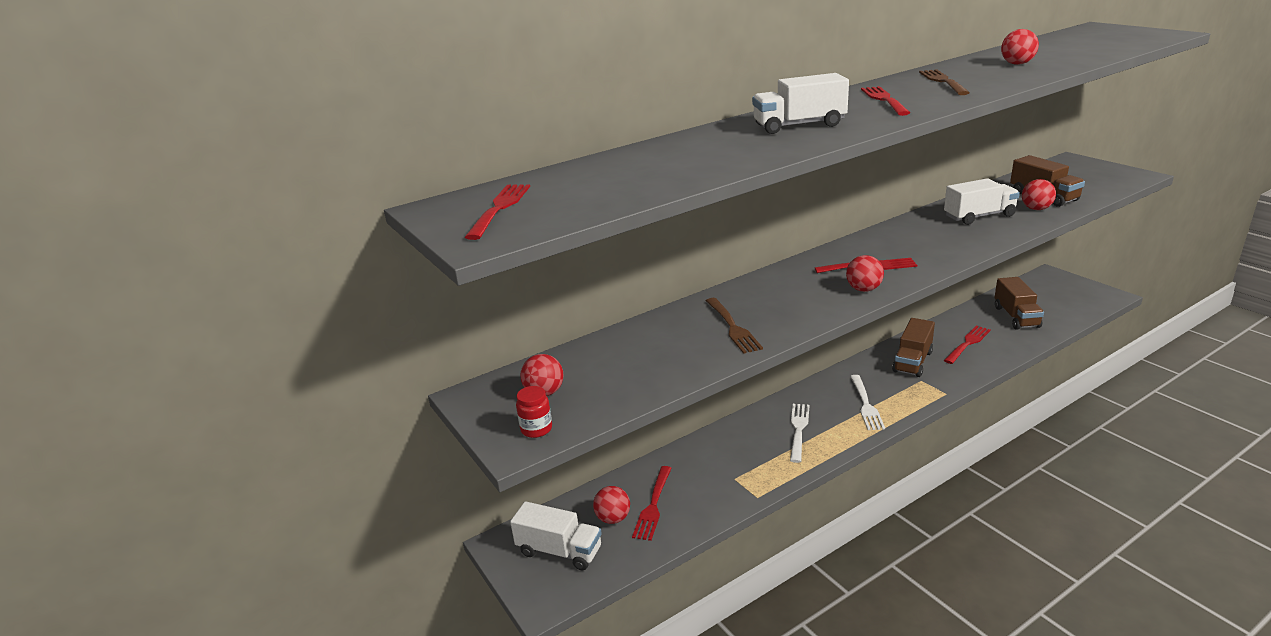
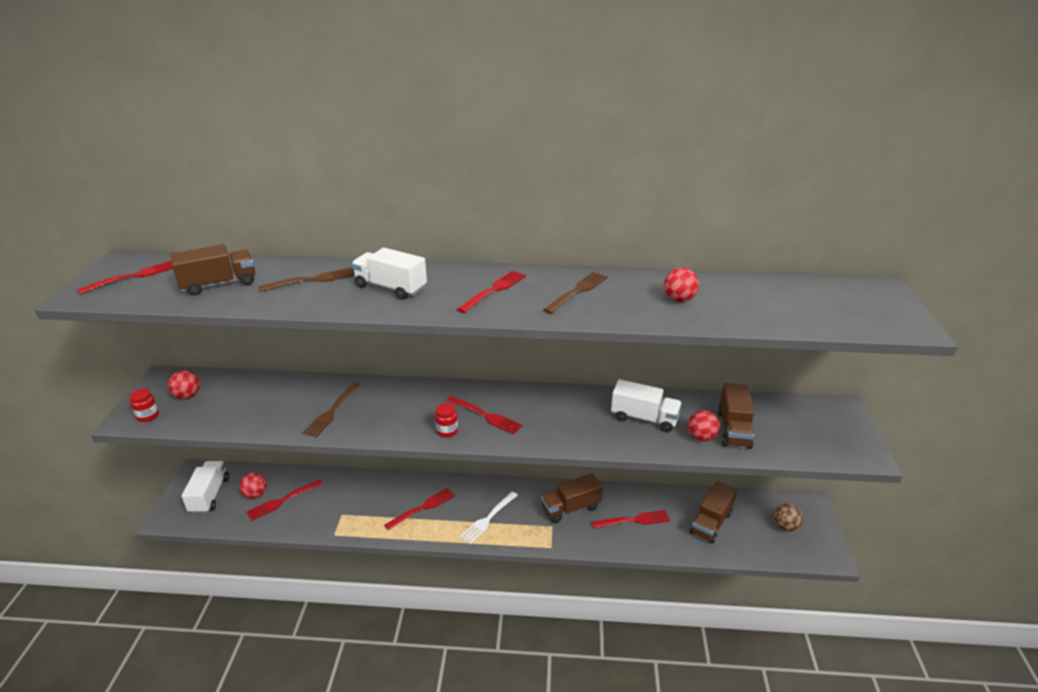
camera: 35 degrees right, 5 degrees up
(559, 551) = (209, 495): white truck -> white truck turned 150 degrees counterclockwise
(624, 178) = (219, 284): none -> brown truck
(711, 146) = (312, 280): none -> brown fork
(799, 430) = (422, 508): white fork -> red fork
(863, 289) = (447, 431): red ball -> red jar
(1059, 294) = (785, 526): none -> brown ball

